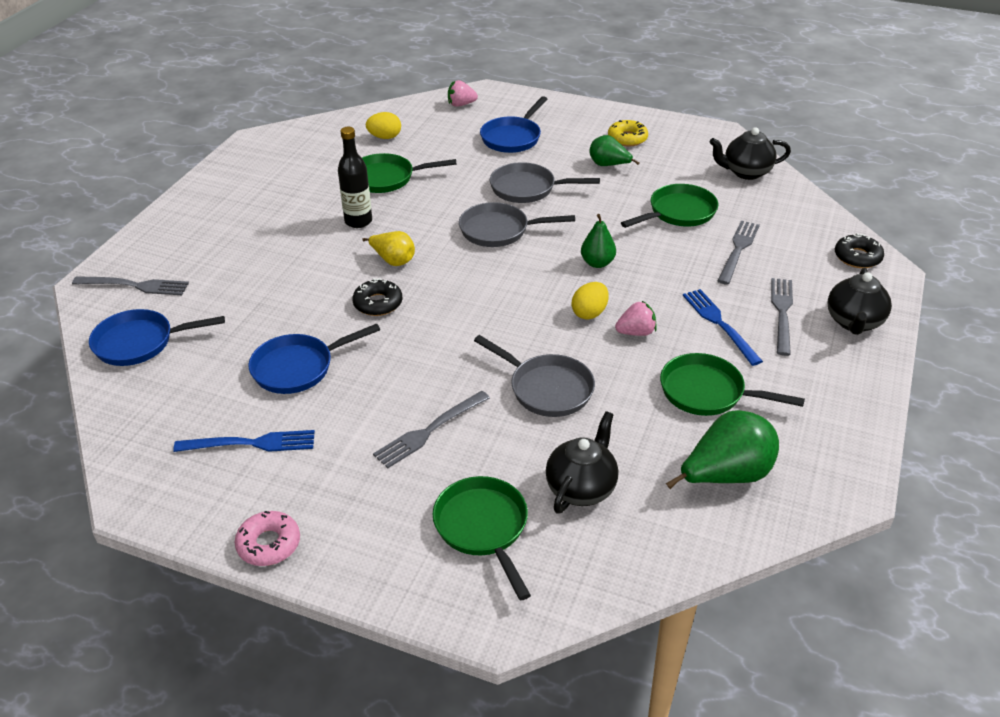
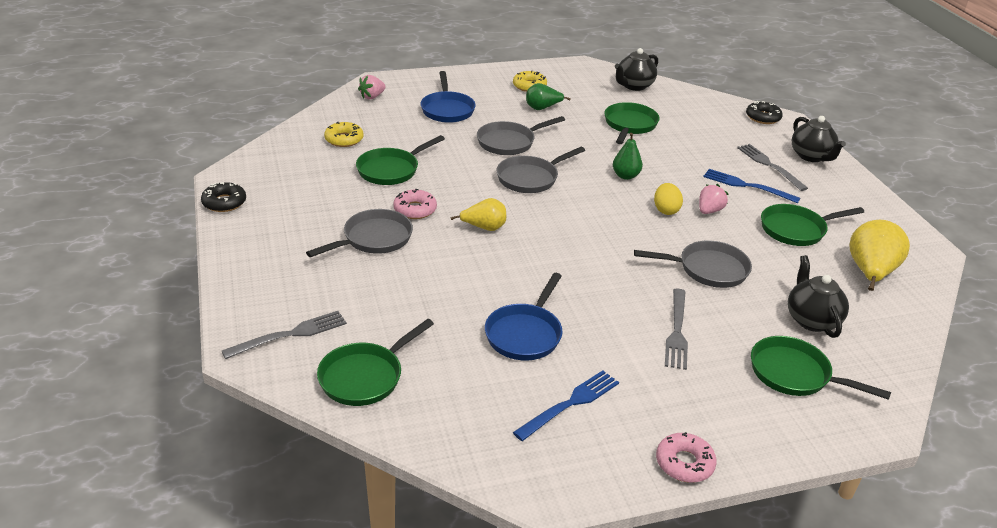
camera: 40 degrees left, 5 degrees down
(139, 343) = (365, 377): blue pan -> green pan
(292, 234) = (374, 239): none -> grey pan
(358, 221) = (415, 209): black bottle -> pink donut
(378, 303) = (517, 262): black donut -> black donut (224, 202)
(385, 137) = (344, 139): yellow egg -> yellow donut
(725, 475) = (870, 273): green pear -> yellow pear
(738, 249) = (695, 136): grey fork -> none

